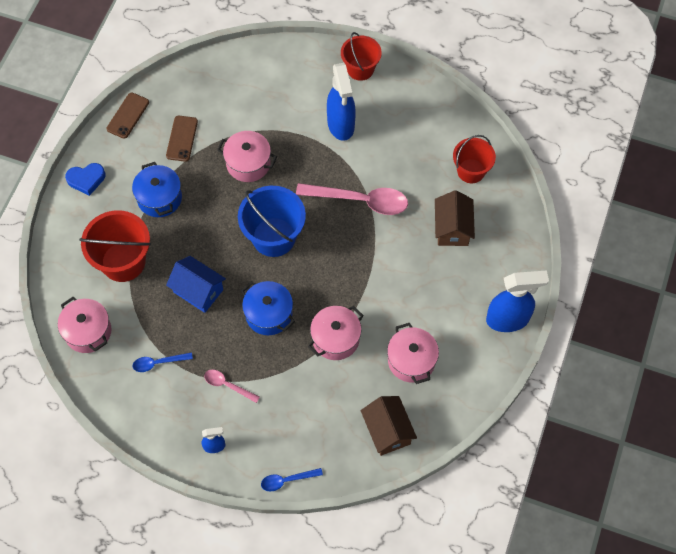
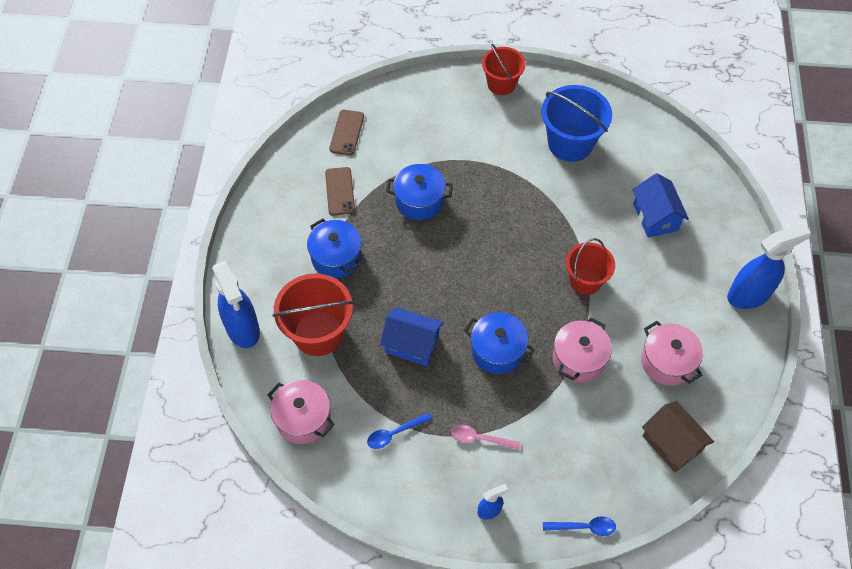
camera: 15 degrees left, 5 degrees down
(86, 179) = (249, 256): blue heart -> none
(128, 115) = (273, 181): brown phone -> brown phone (346, 132)
(248, 163) = (419, 200): pink pot -> blue pot
(274, 237) = (473, 269): blue bucket -> blue bucket (570, 143)
(287, 480) = (584, 527): blue spoon -> blue spoon turned 150 degrees counterclockwise
(341, 125) = (502, 141): blue spray bottle -> blue spray bottle (243, 329)
(360, 200) = (550, 211): pink spoon -> none
(452, 228) = (655, 217): brown house -> blue house
(471, 171) = (651, 157): red bucket -> red bucket (585, 281)

